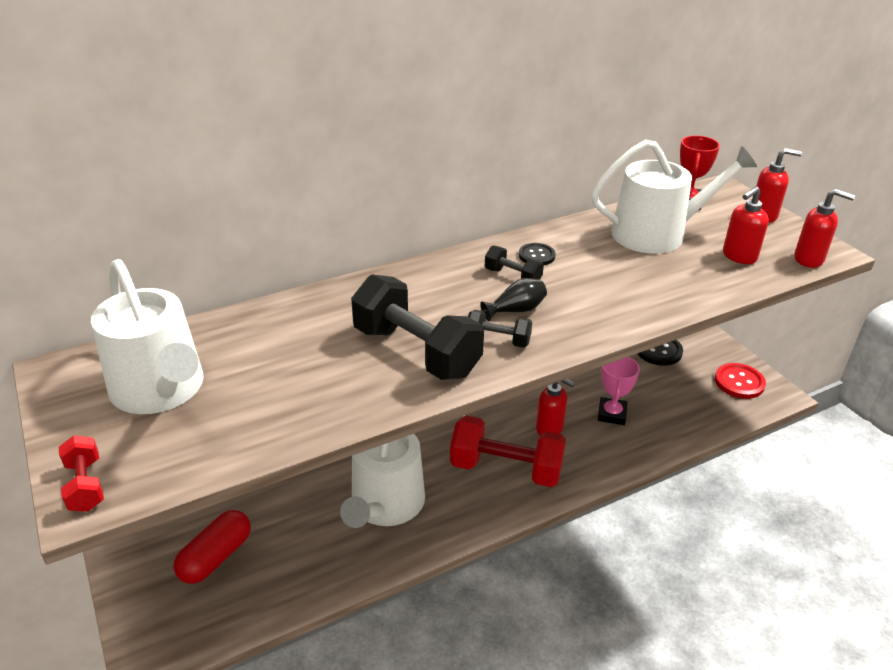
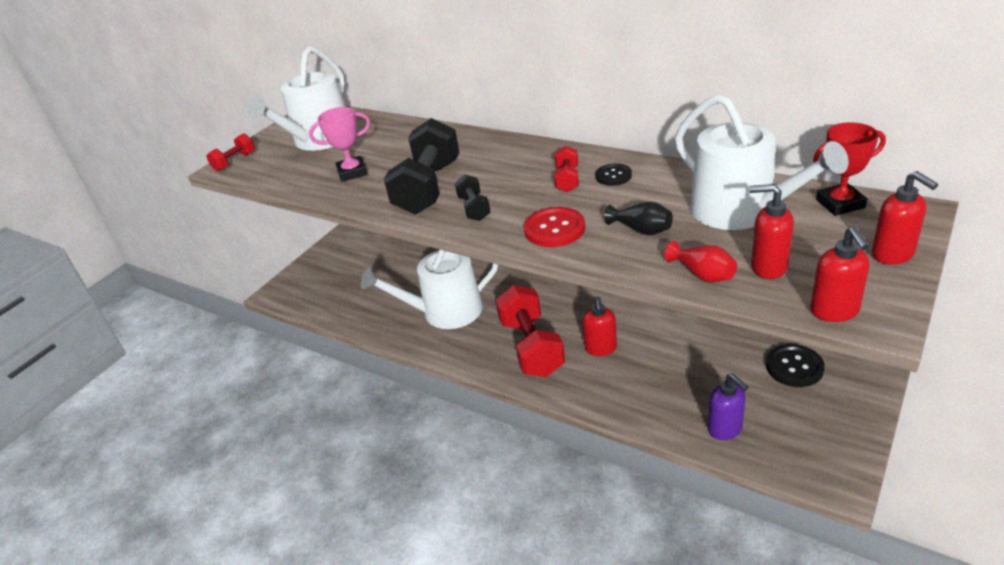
camera: 65 degrees right, 0 degrees up
(216, 557) = (352, 275): red capsule -> none
(512, 276) = (567, 180): black dumbbell -> red dumbbell
(516, 310) = (522, 199): black vase -> black vase (641, 230)
(611, 414) = (660, 375): pink trophy -> pink trophy (352, 172)
(696, 414) = (725, 429): none -> purple soap dispenser
(725, 282) = (703, 274): none -> red vase
(739, 382) = (820, 444): red button -> red button (554, 229)

